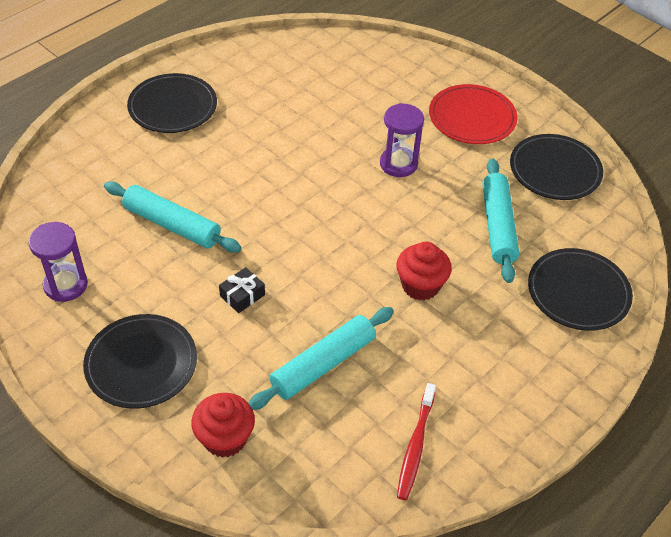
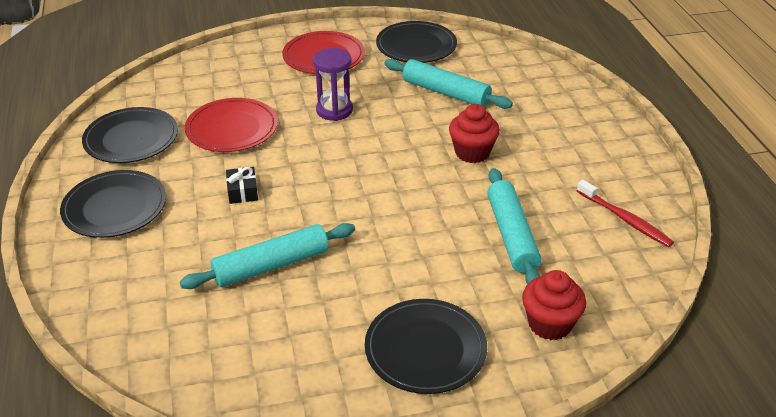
camera: 55 degrees left, 10 degrees down
(66, 285) = (278, 371): purple hourglass -> none
(242, 295) = (398, 253): black gift -> black gift (242, 191)
(316, 116) = (232, 129): none -> red plate
(578, 292) = (538, 86): black plate -> black plate (131, 139)

